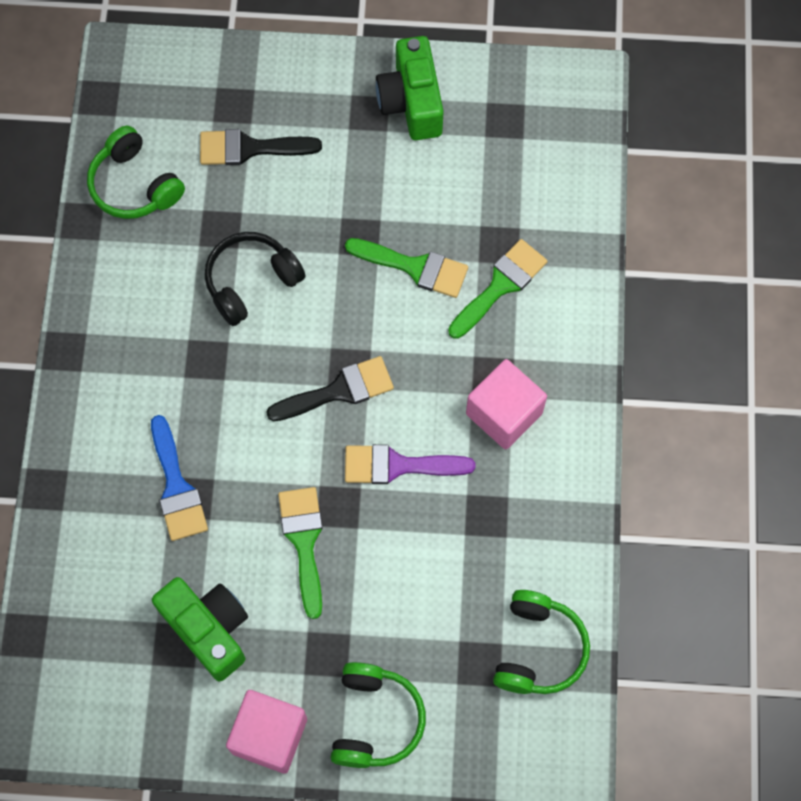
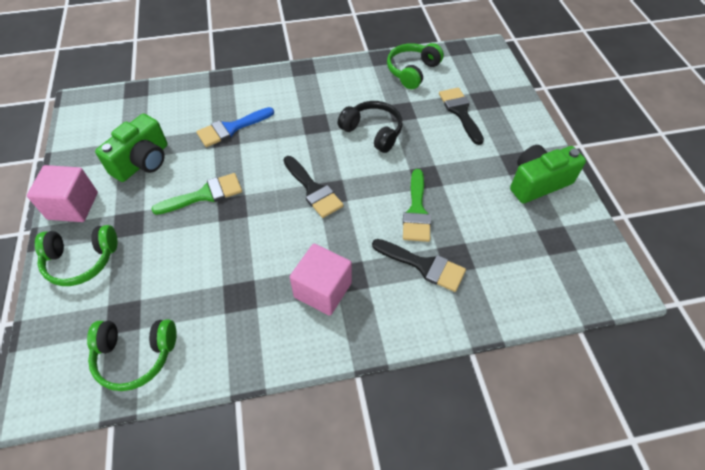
camera: 75 degrees right, 15 degrees down
(398, 465) = (267, 233): purple brush -> none
(500, 286) = (423, 265): green brush -> black brush

